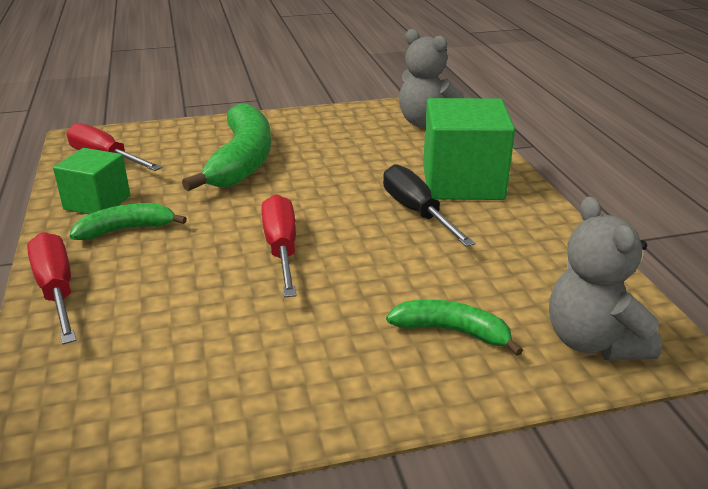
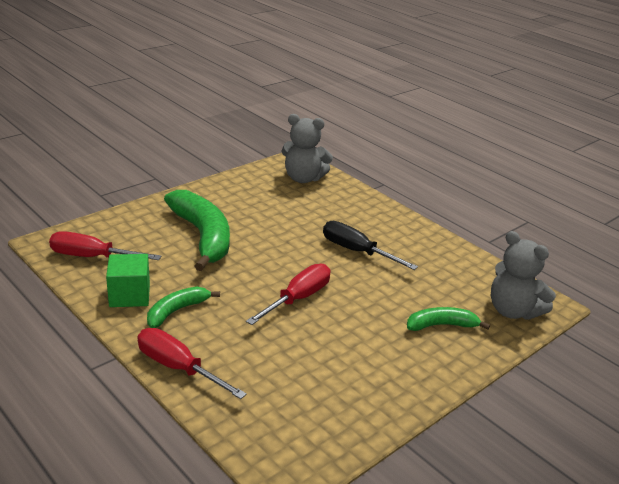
camera: 30 degrees left, 0 degrees up
(281, 249) = (298, 299): red screwdriver -> red screwdriver turned 75 degrees clockwise
(462, 182) = (366, 223): green cube -> none

